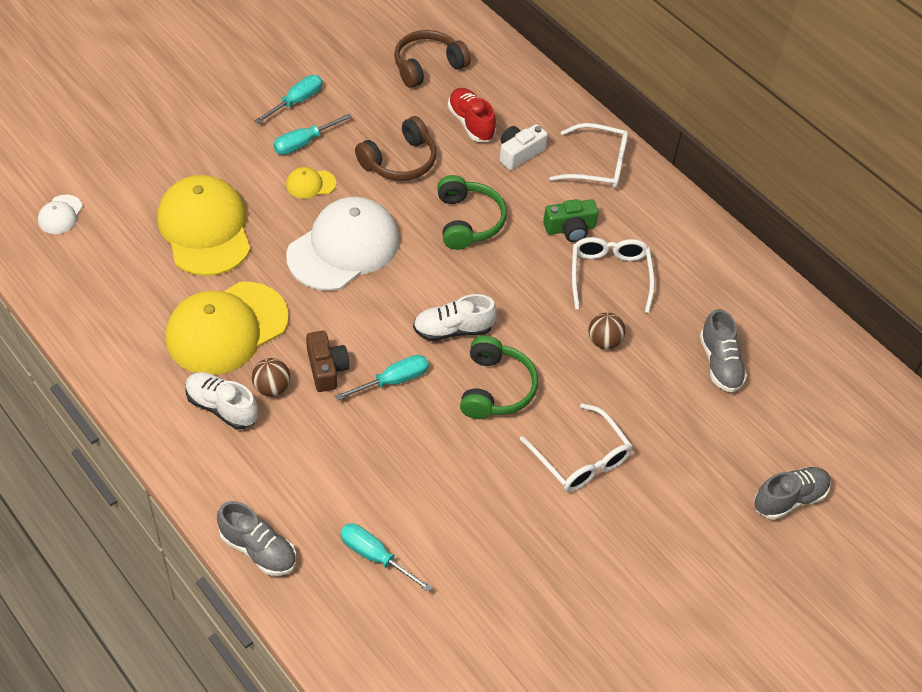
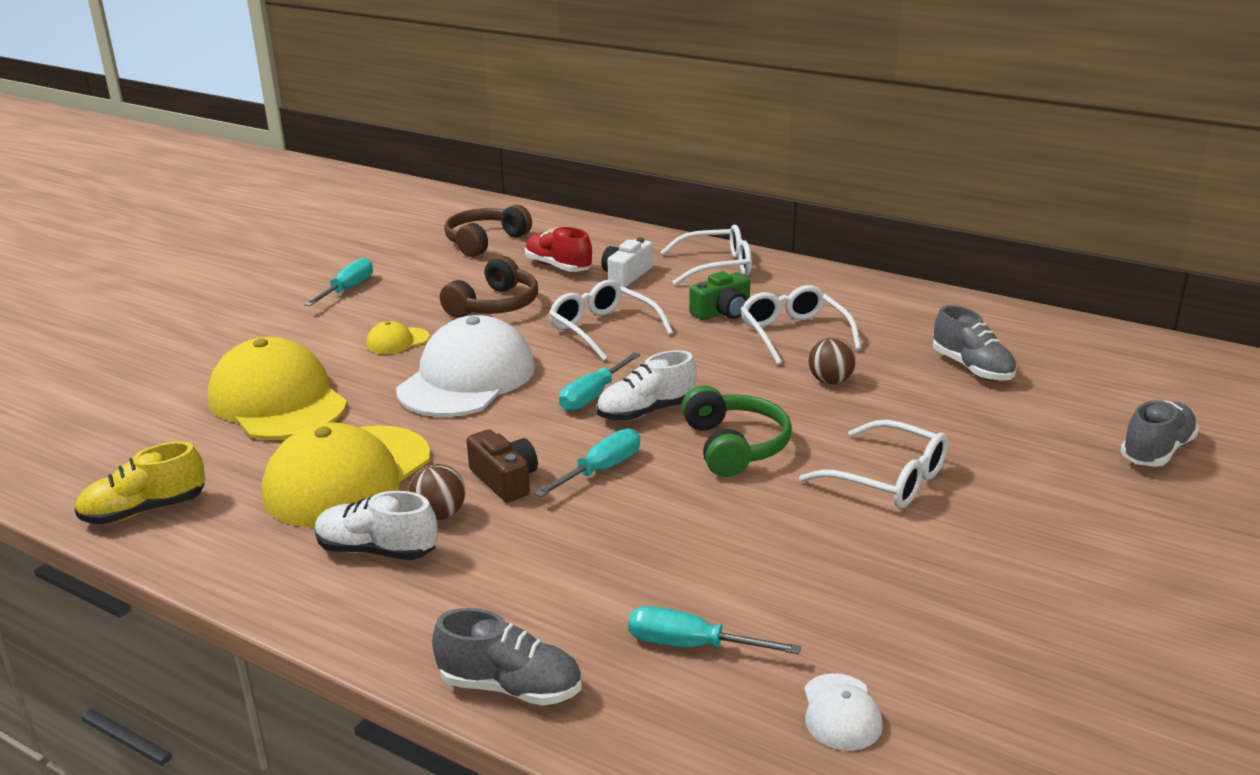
camera: 15 degrees left, 25 degrees down
(60, 215) = (68, 430): white cap -> white cap (841, 712)
(92, 318) = (144, 511): none -> yellow shoe
(303, 143) = (372, 315): turquoise screwdriver -> turquoise screwdriver (592, 396)
(468, 221) = (603, 330): green headphones -> white glasses

